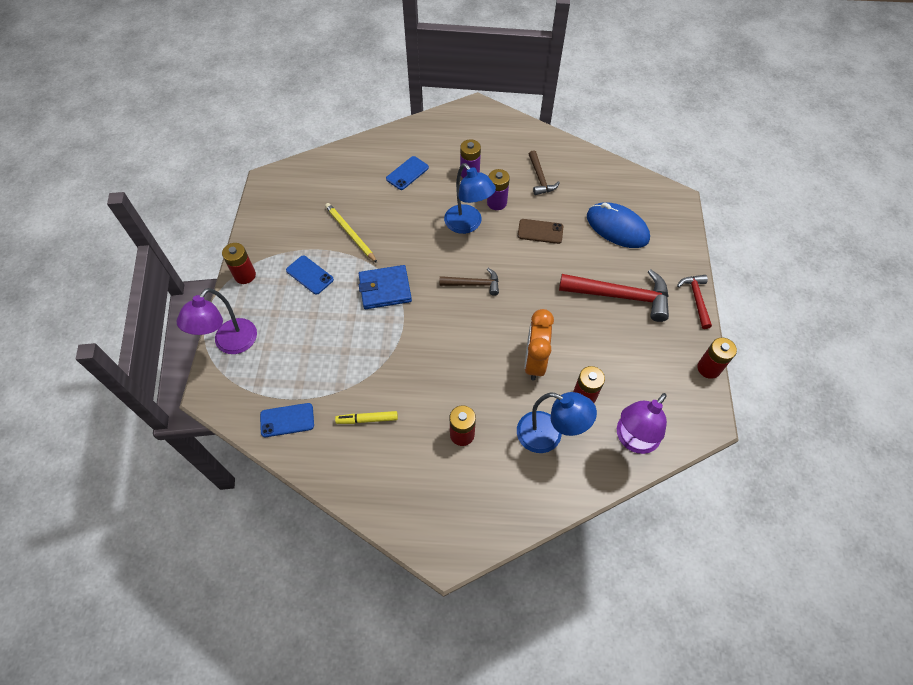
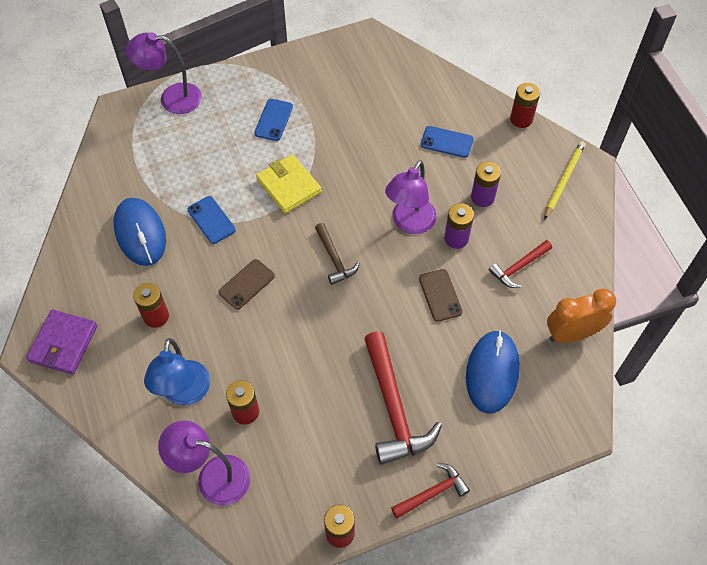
camera: 65 degrees right, 0 degrees up
(245, 275) = (248, 73): red battery -> red battery (521, 119)
(287, 420) = (115, 174): blue phone -> blue phone (211, 220)
(350, 233) = (340, 129): yellow pencil -> yellow pencil (563, 180)
(367, 419) = (140, 233): yellow marker -> blue mouse
(385, 289) = (288, 186): blue wallet -> yellow wallet
(452, 523) = (63, 343): none -> purple wallet
(465, 353) = (246, 284): none -> brown phone
(468, 224) = (409, 223): blue lamp -> purple lamp
(534, 361) = (266, 350): orange clock -> orange clock (571, 334)
(540, 178) = (518, 267): brown hammer -> red hammer

